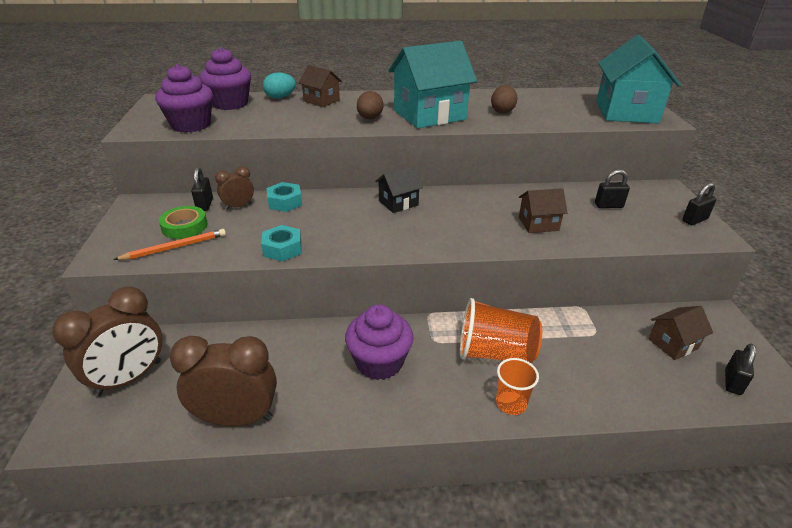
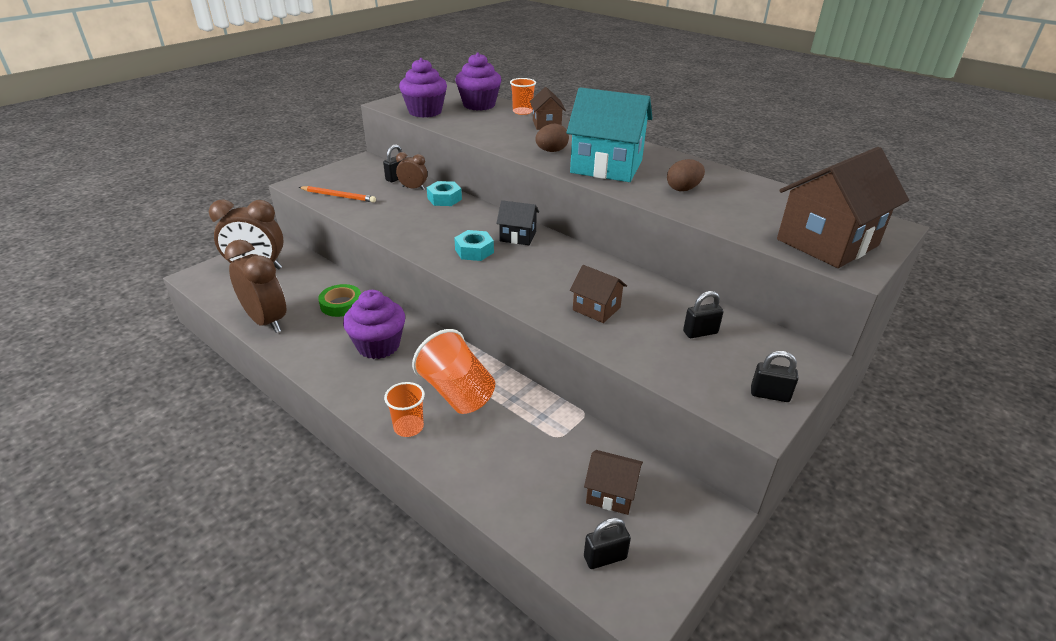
camera: 45 degrees right, 0 degrees up
(184, 226) = (363, 186): green tape -> green tape (341, 304)
(280, 97) = (522, 112): turquoise egg -> orange cup
(282, 249) = (388, 227): turquoise nut -> turquoise nut (474, 251)
(608, 205) = (700, 332): black padlock -> black padlock turned 60 degrees counterclockwise
(626, 112) = (827, 242): turquoise house -> brown house

